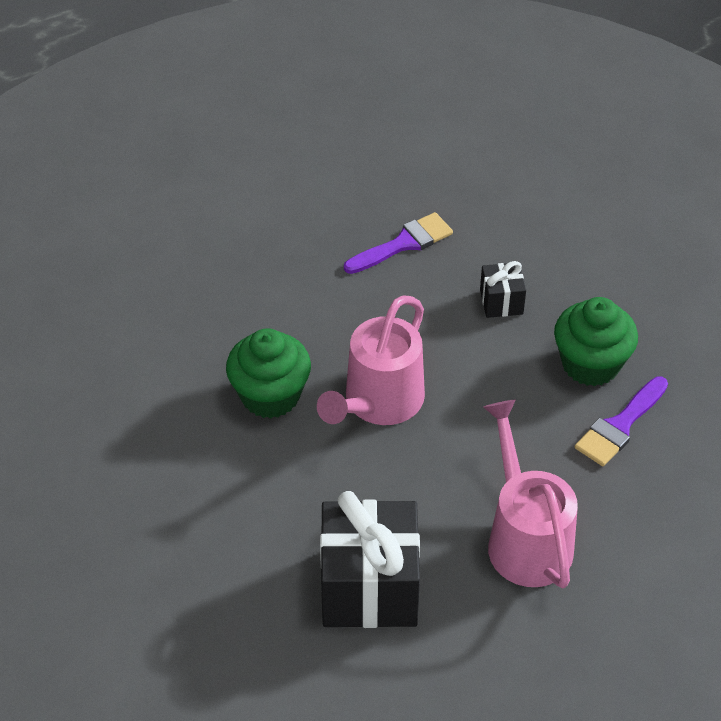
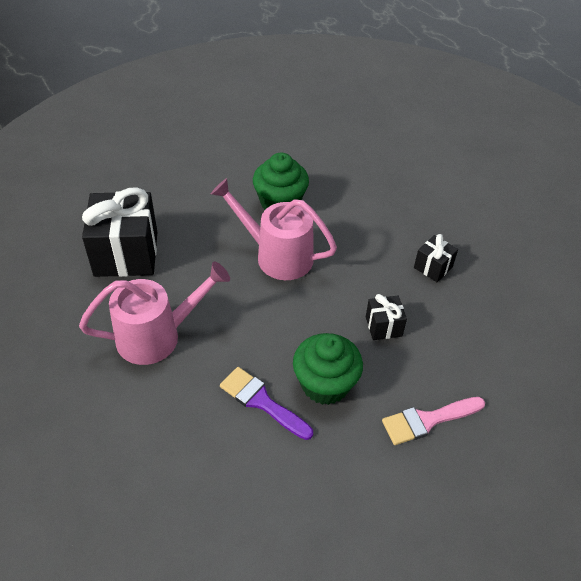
camera: 85 degrees right, 0 degrees up
(403, 244) = (433, 267): purple brush -> black gift
(631, 279) = (427, 420): none -> pink brush

